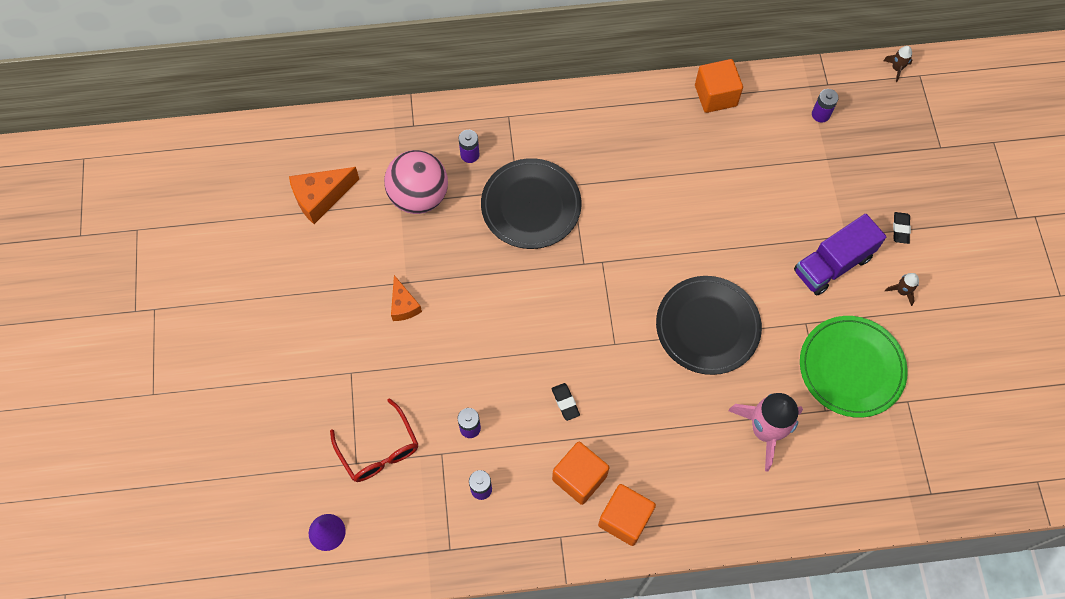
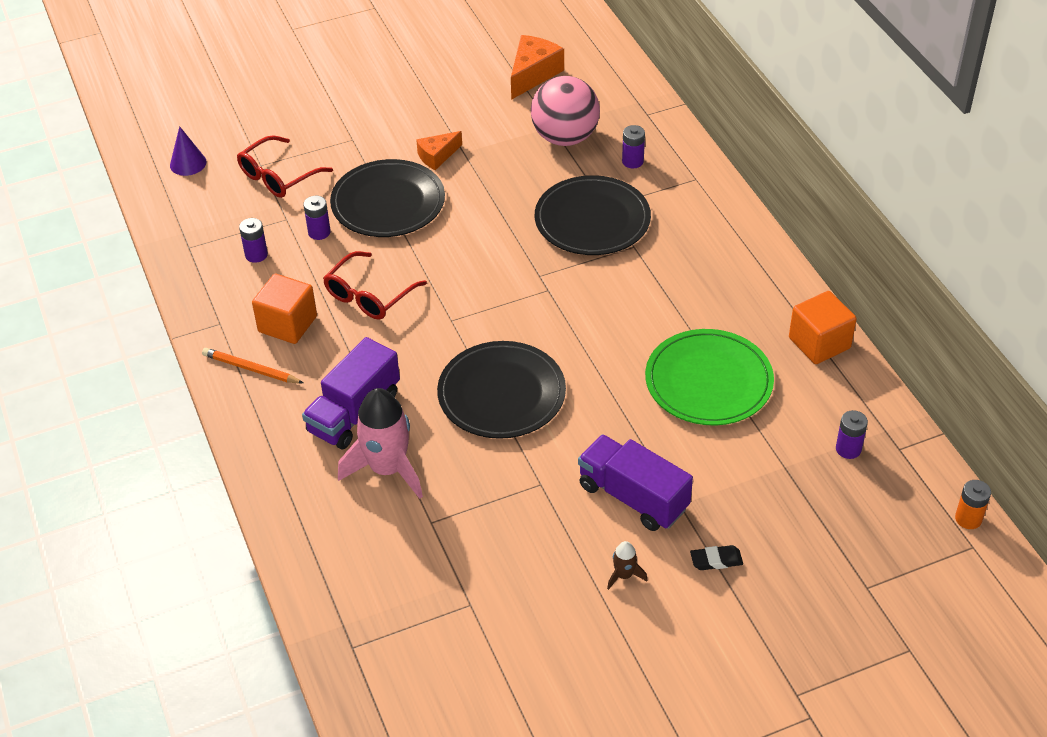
camera: 75 degrees right, 20 degrees down
(321, 197) = (533, 74): orange cheese -> orange cheese turned 75 degrees clockwise
(451, 361) = (388, 203): none -> black plate
(565, 402) = (369, 295): black eraser -> red glasses
(625, 519) = (251, 369): orange cube -> orange pencil
(698, 443) = (354, 413): none -> purple truck
(851, 368) = (496, 539): green plate -> green plate (708, 381)
(896, 68) = (968, 519): brown rocket -> orange battery

